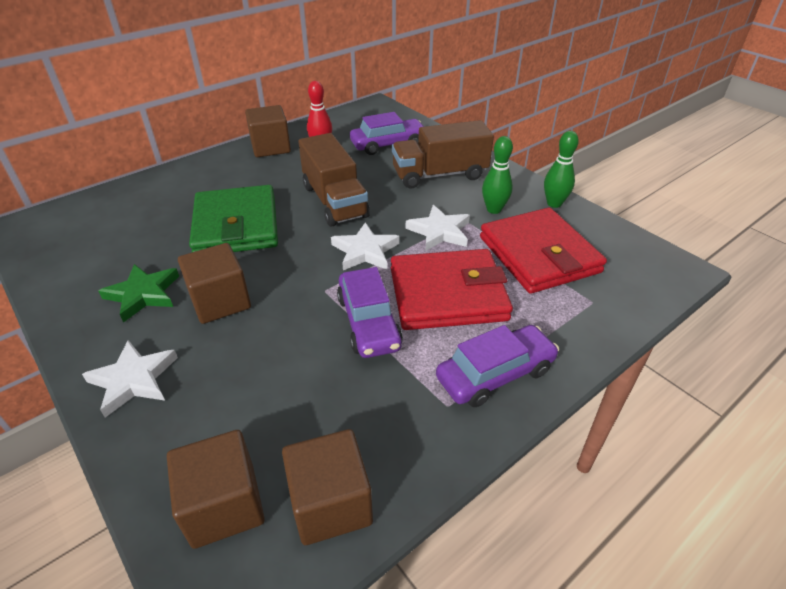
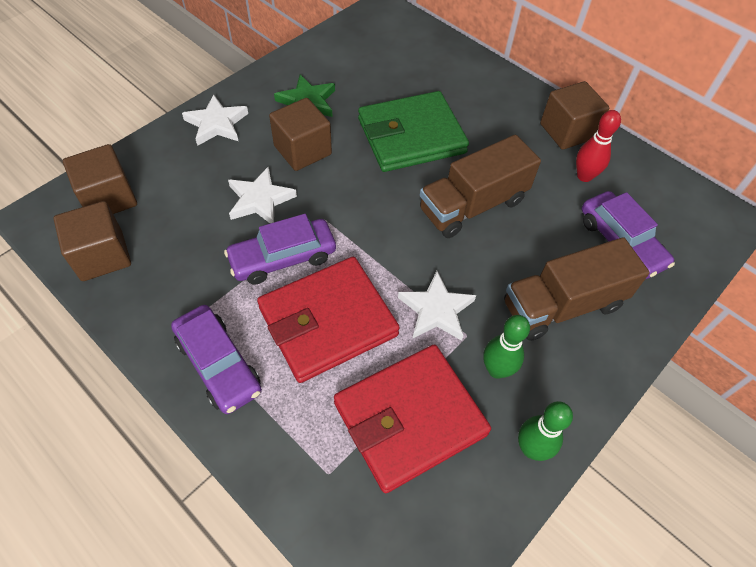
camera: 80 degrees right, 15 degrees up
(365, 251) = (388, 243): white star -> white star (260, 200)
(439, 175) = (562, 305): brown truck -> brown truck turned 90 degrees counterclockwise
(448, 294) = (328, 322): red wallet -> red wallet turned 75 degrees clockwise

